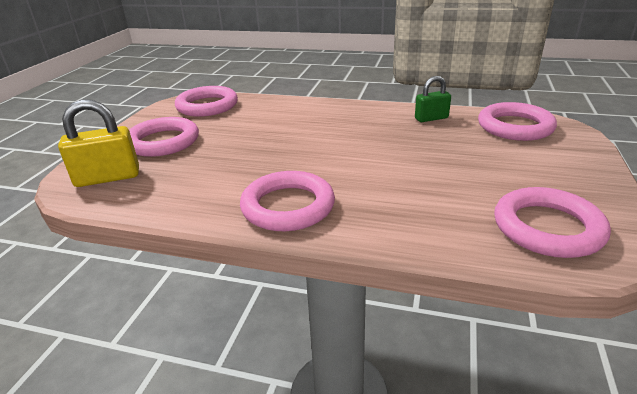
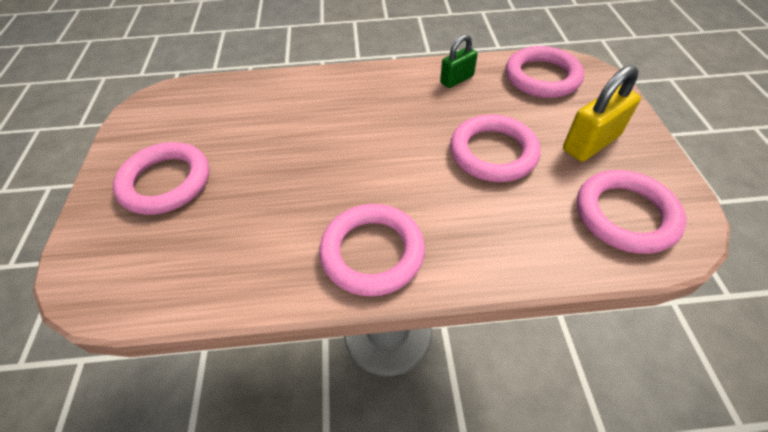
camera: 20 degrees left, 20 degrees up
(108, 178) = (128, 263): yellow padlock -> yellow padlock (591, 143)
(207, 106) = (188, 106): pink ring -> pink ring (493, 153)

